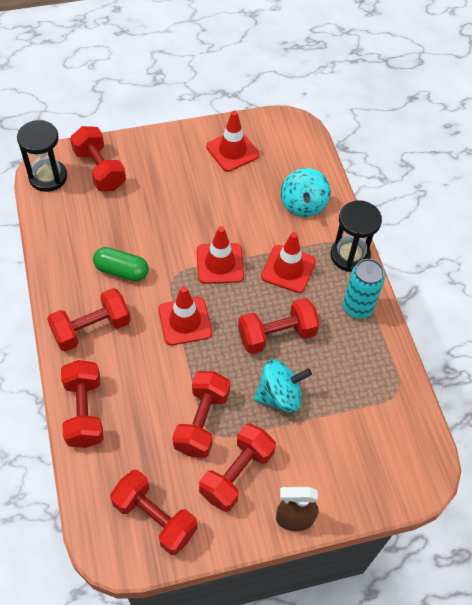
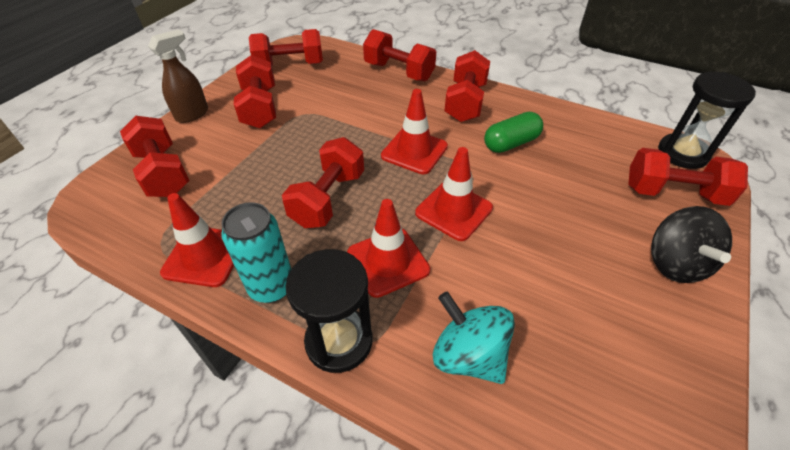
camera: 135 degrees right, 10 degrees down
(164, 153) = (675, 263): none -> black spinning top
(202, 421) = (318, 113): red dumbbell -> red dumbbell (163, 173)
(232, 151) = (639, 343): red traffic cone -> red traffic cone (205, 256)
(279, 395) = (276, 163): turquoise spinning top -> none

